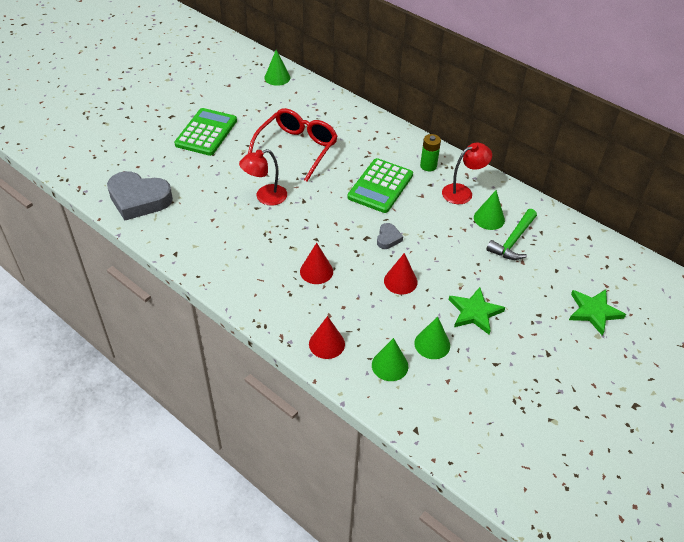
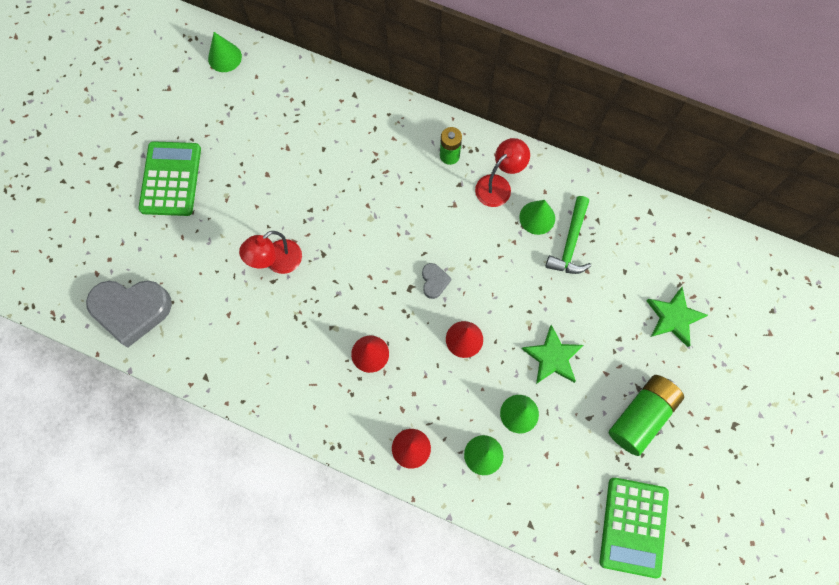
camera: 15 degrees left, 25 degrees up
(297, 148) = (289, 173): red glasses -> none
(380, 186) = (404, 204): green calculator -> green calculator (633, 527)
(545, 375) = (641, 416): none -> green battery

